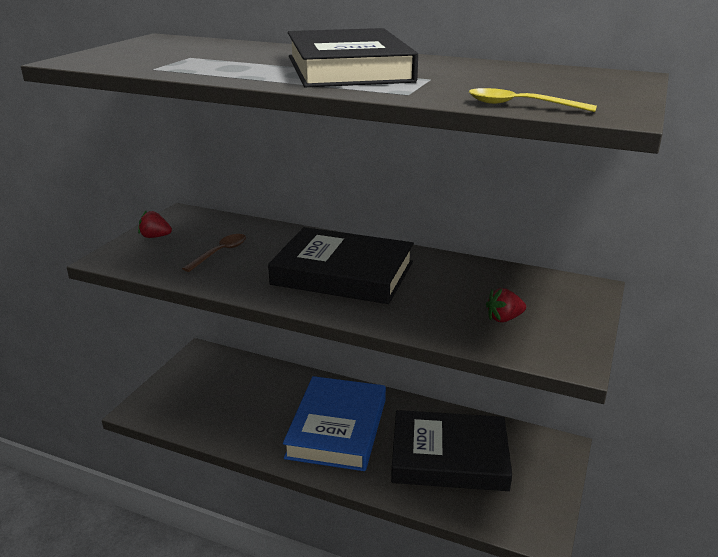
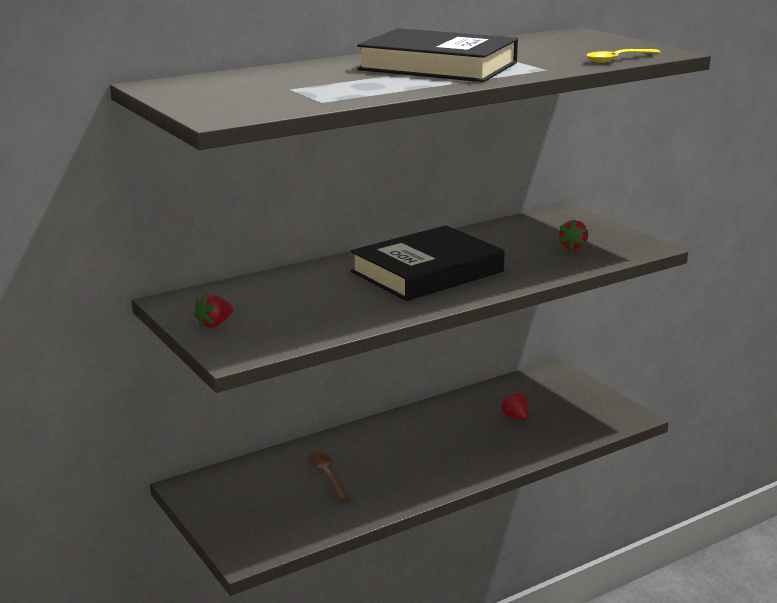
camera: 55 degrees left, 5 degrees down
(220, 253) = (306, 305): brown spoon -> brown spoon (327, 476)
(337, 428) = (419, 452): blue book -> none
(449, 457) = (515, 417): black book -> red strawberry

